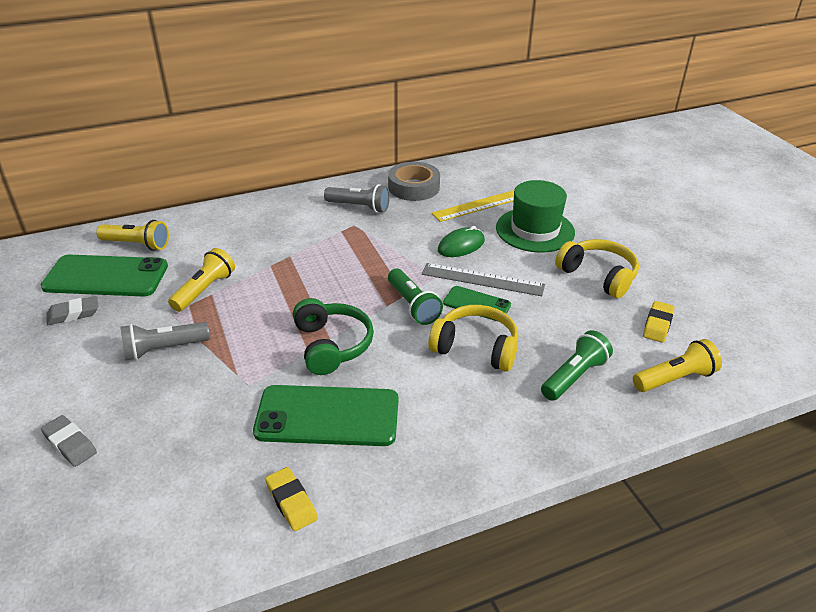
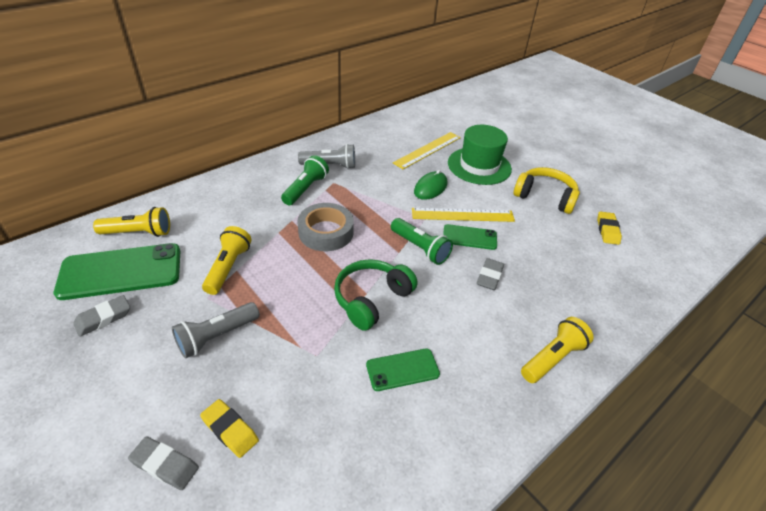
camera: 20 degrees left, 5 degrees up
(291, 502) = (414, 466): yellow eraser -> yellow eraser (230, 430)
(327, 416) = (402, 369): green phone -> green phone, size x0.54
(332, 345) = (371, 299): green headphones -> green headphones turned 105 degrees counterclockwise
(414, 187) = (366, 142): grey tape -> grey tape (326, 232)
(476, 347) = (489, 276): yellow headphones -> grey eraser
(482, 279) = (462, 215): grey ruler -> yellow ruler
(574, 376) = (575, 286): green flashlight -> green flashlight (305, 189)
(674, 378) = (643, 273): yellow flashlight -> yellow flashlight (552, 358)

